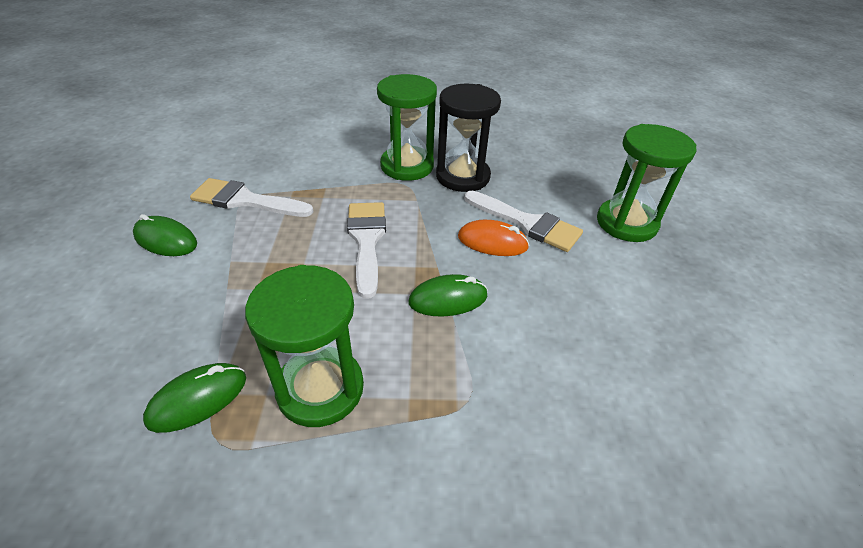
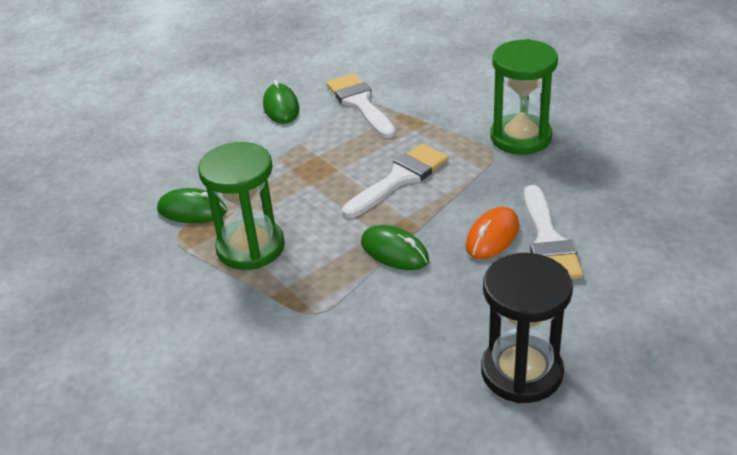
camera: 55 degrees right, 5 degrees down
(462, 176) = (556, 172): black hourglass -> black hourglass (521, 372)
(492, 242) = (492, 236): orange mouse -> orange mouse turned 60 degrees clockwise
(626, 223) = (649, 298): green hourglass -> none

